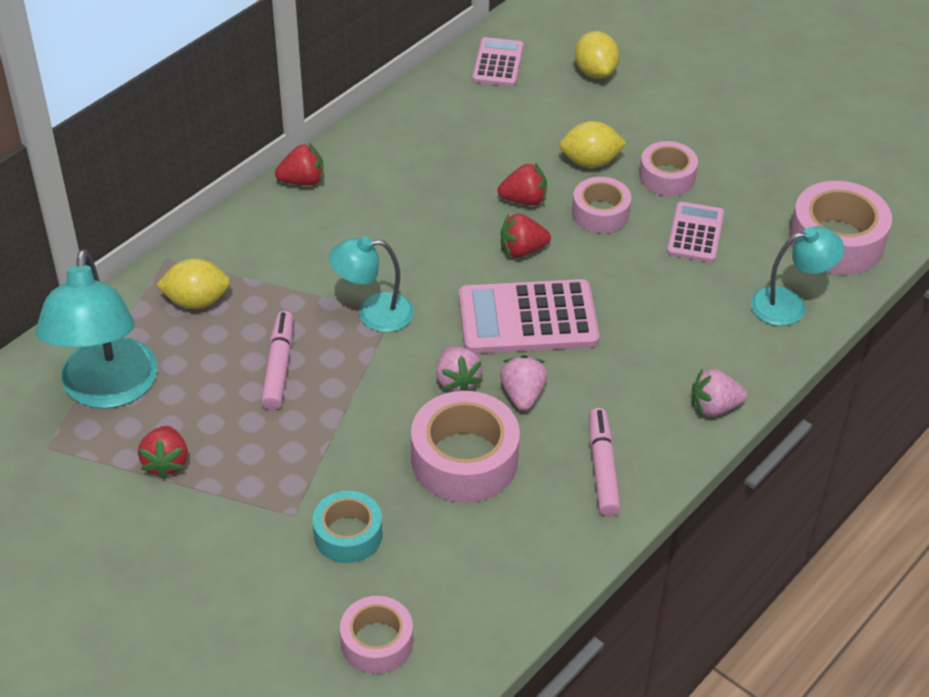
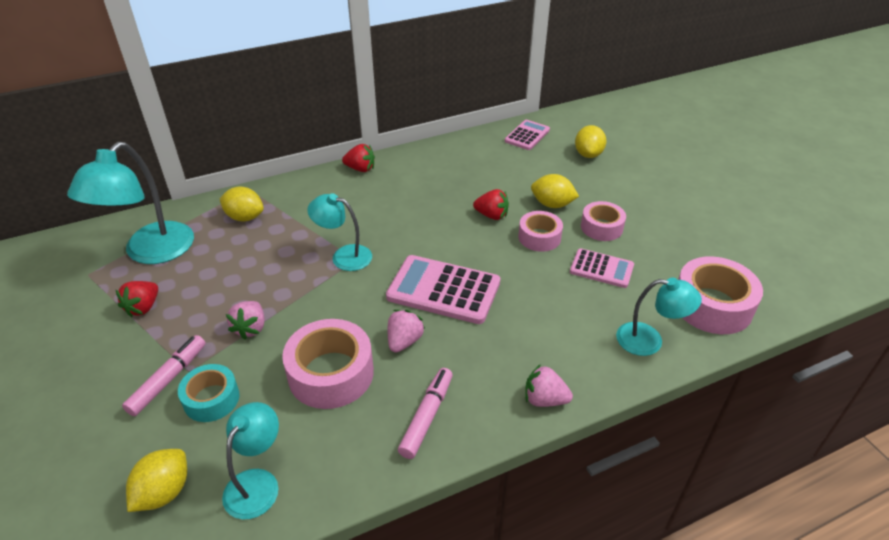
camera: 25 degrees right, 5 degrees down
(279, 366) = (260, 270): pink marker -> pink marker (168, 379)
(377, 642) = (164, 492): pink tape -> yellow lemon
(457, 381) = (366, 316): pink strawberry -> pink strawberry (250, 328)
(470, 596) = (257, 483): none -> turquoise lamp
(522, 250) = (470, 245): red strawberry -> none
(695, 233) = (601, 269): pink calculator -> pink calculator turned 75 degrees clockwise

